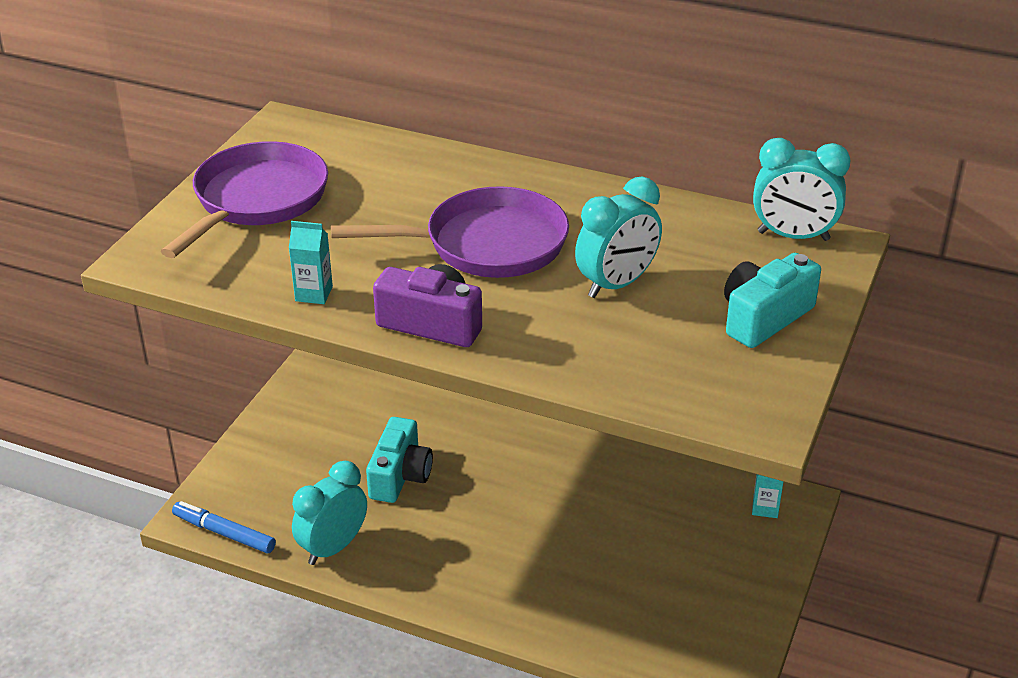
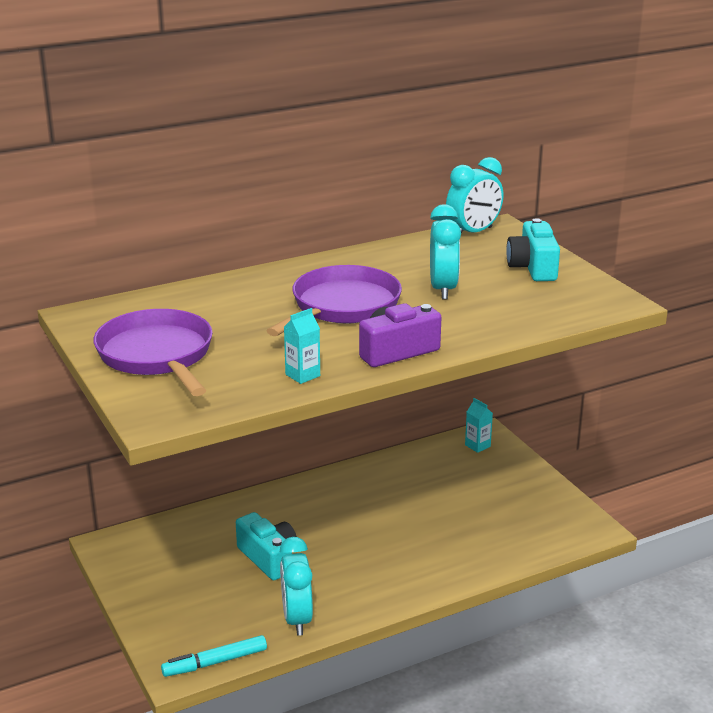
camera: 50 degrees left, 10 degrees down
(224, 533) = (215, 662): blue marker -> turquoise marker

